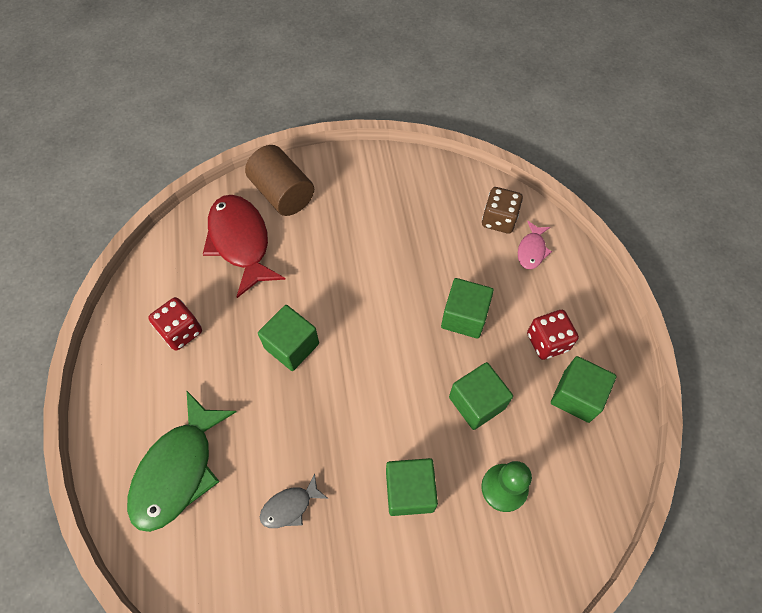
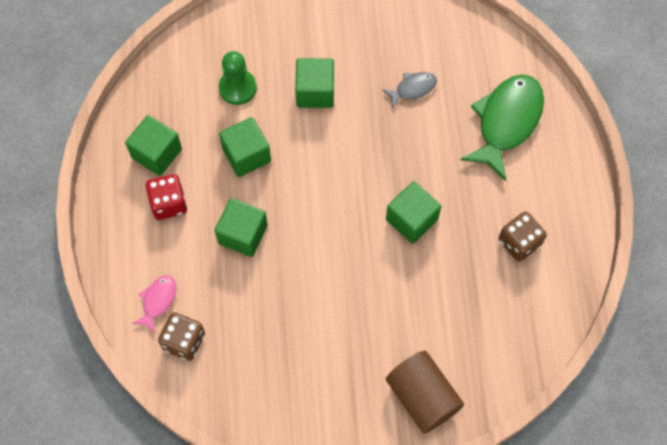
camera: 175 degrees left, 5 degrees up
(181, 331) = (519, 242): red dice -> brown dice
(241, 242) = (467, 337): red fish -> none

